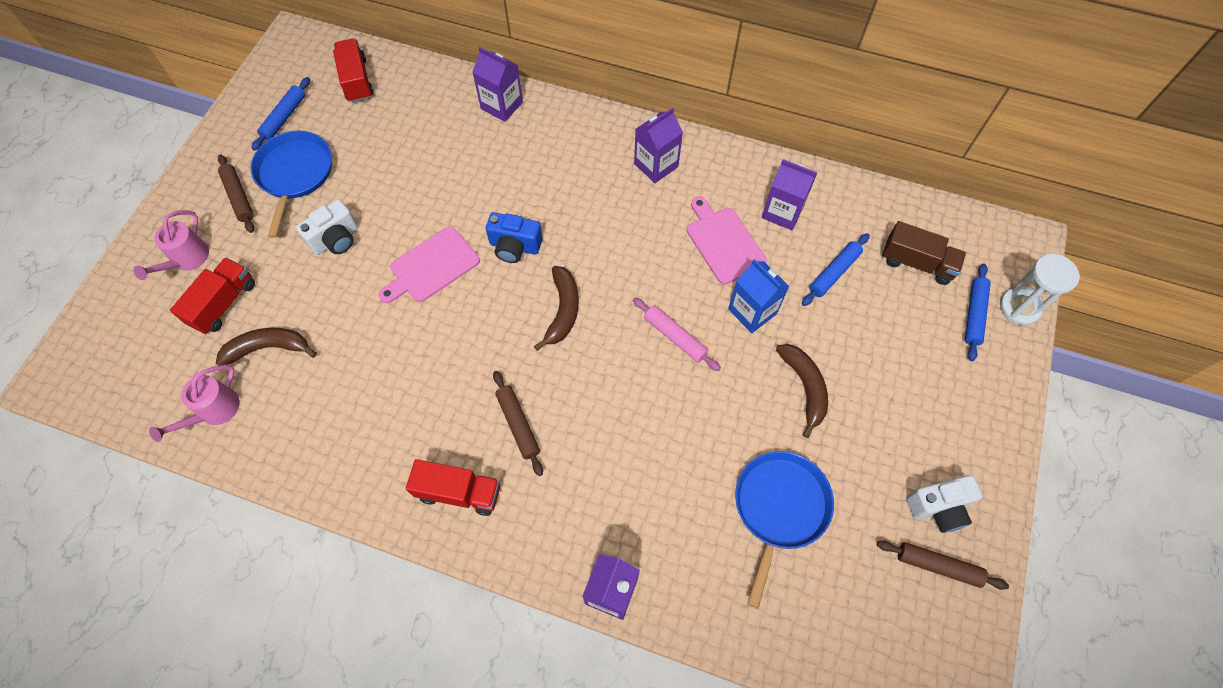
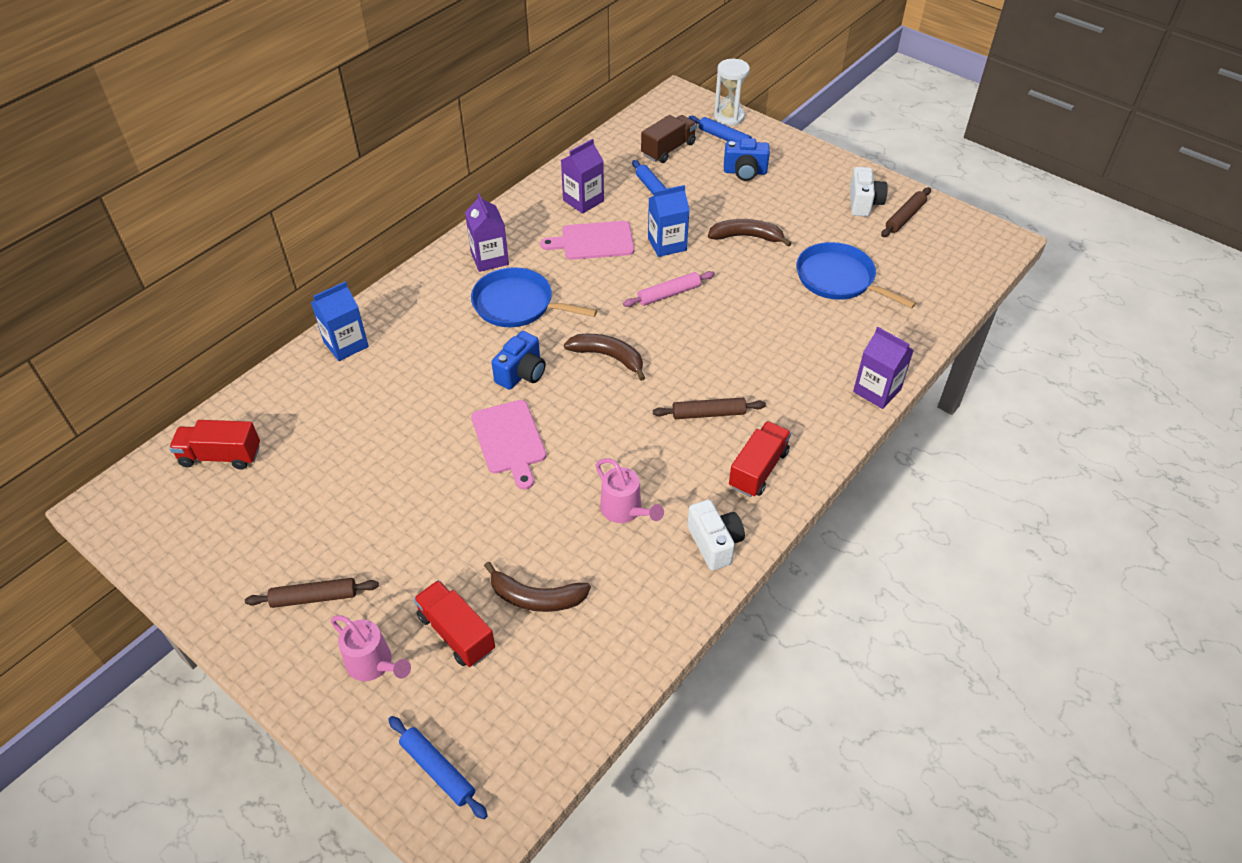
camera: 70 degrees left, 15 degrees down
(214, 412) = (592, 660): pink watering can -> pink watering can (625, 511)
(268, 348) = (536, 597): brown banana -> brown banana turned 90 degrees counterclockwise
(284, 117) = (225, 534): blue rolling pin -> blue rolling pin (437, 770)
(294, 174) = (317, 537): blue pan -> blue pan (517, 304)
(336, 239) = (430, 513): white camera -> white camera (714, 543)
(502, 105) = (346, 344): purple carton -> blue carton
(921, 354) = (745, 172): none -> blue camera

